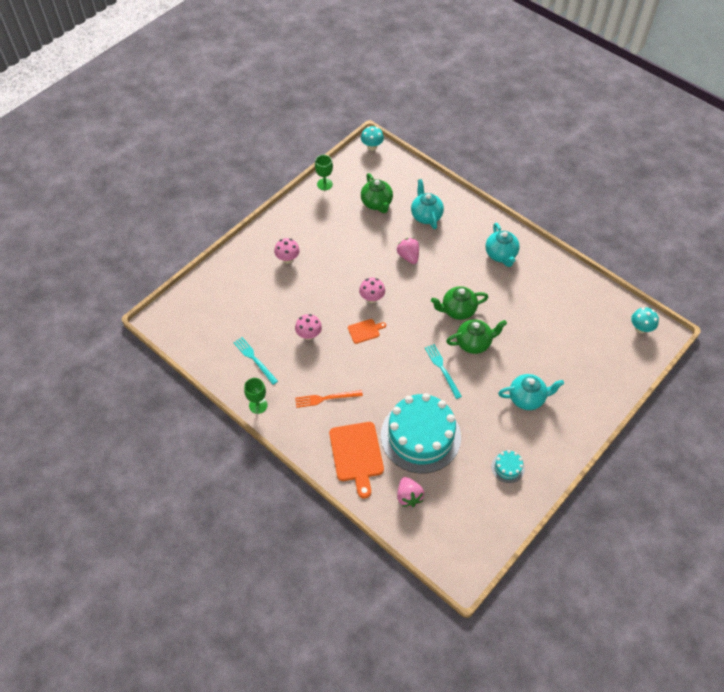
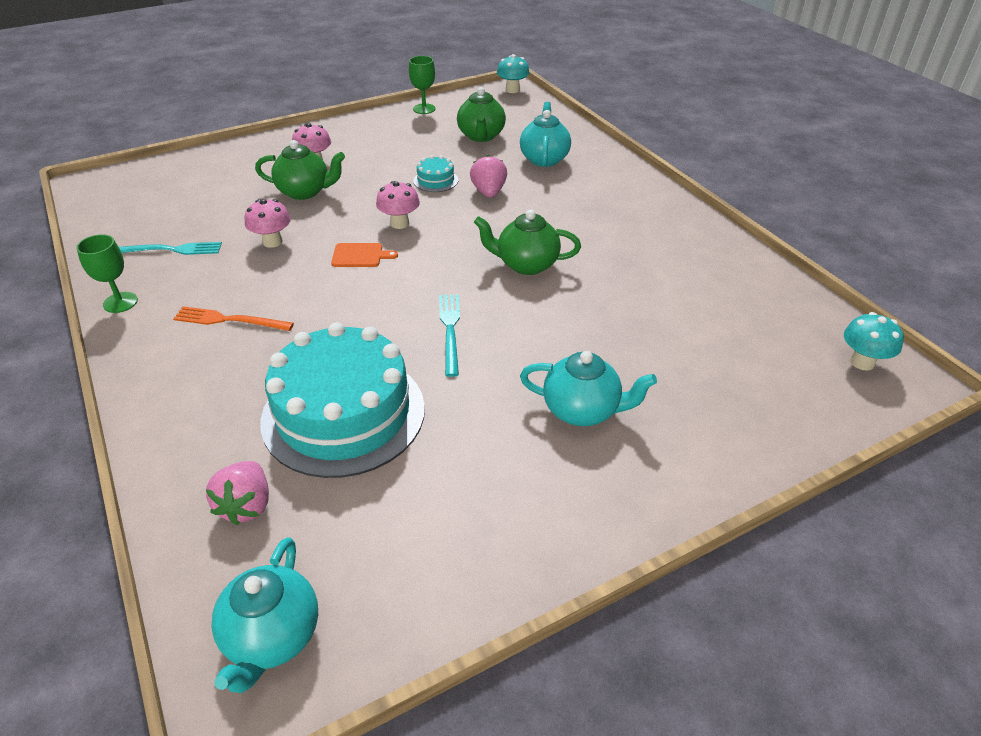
camera: 20 degrees right, 15 degrees down
(254, 359) = (169, 250): turquoise fork -> turquoise fork turned 105 degrees clockwise
(357, 454) = (210, 409): orange cutting board -> none
(474, 343) = (528, 310): green teapot -> green teapot (305, 192)
(501, 255) = (637, 218): turquoise teapot -> turquoise teapot (272, 637)
(507, 467) = (478, 515): turquoise cake -> turquoise cake (435, 180)

